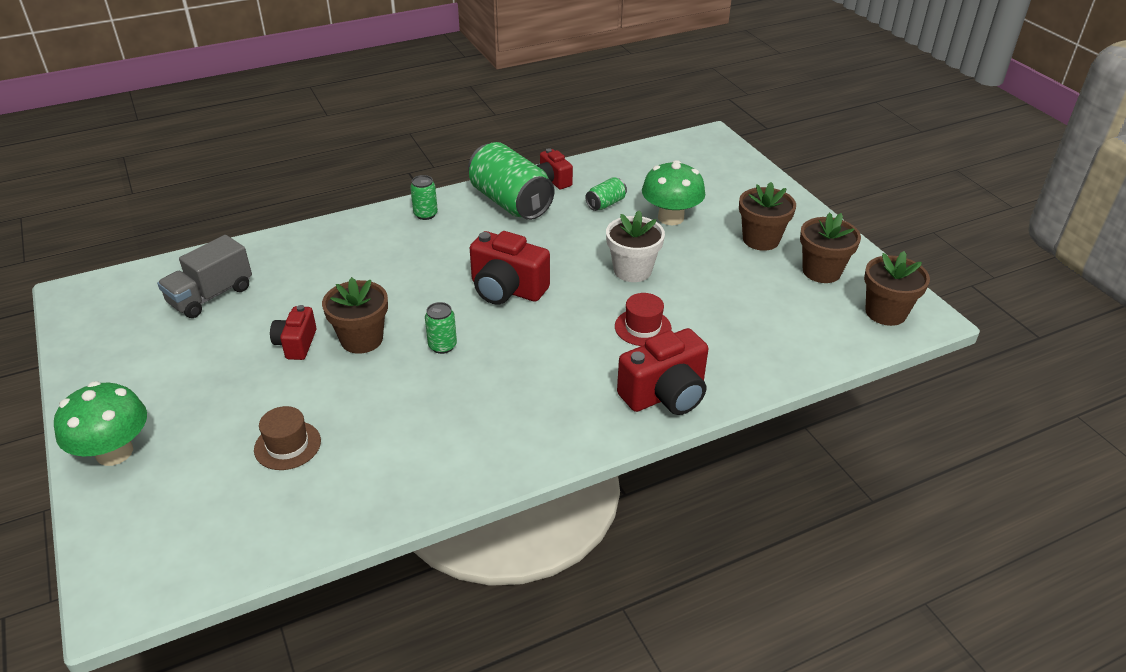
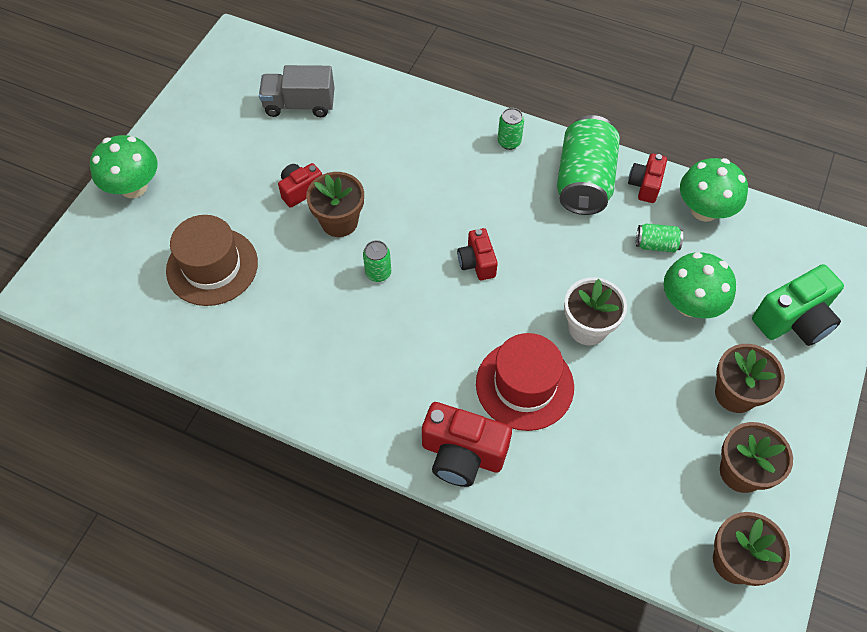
camera: 50 degrees right, 20 degrees up
(287, 445) = (212, 266): brown hat -> brown hat, size x1.72
(507, 289) = (477, 263): red camera -> red camera, size x0.60
(606, 170) = (704, 210): none -> green mushroom
(643, 327) = (524, 385): red hat -> red hat, size x1.72
(734, 187) = (793, 320): none -> green camera

